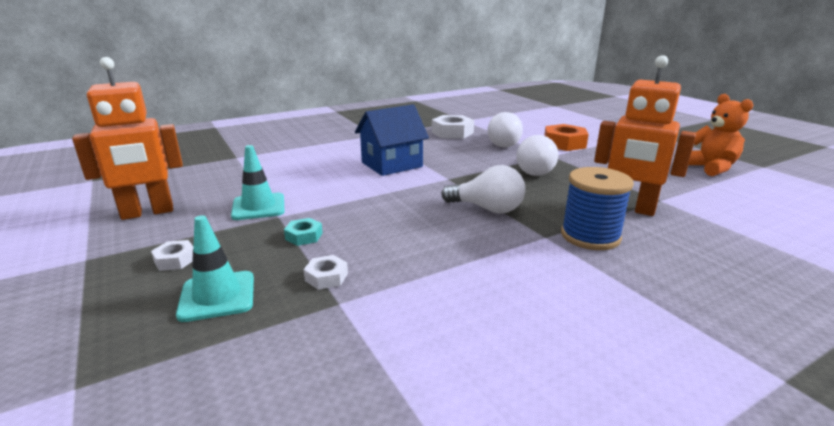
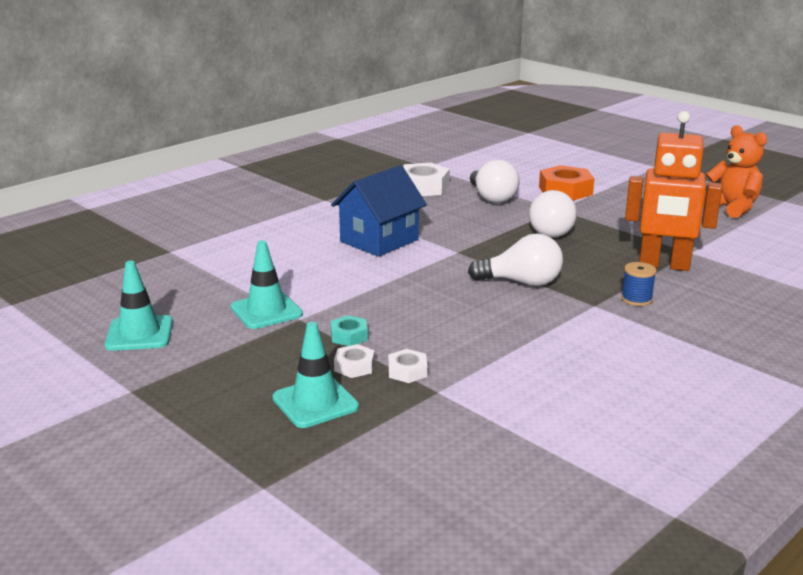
camera: 15 degrees left, 0 degrees up
(147, 213) = (139, 334): orange robot -> turquoise traffic cone
(175, 260) = (234, 377): white nut -> white nut (354, 366)
(590, 236) = (636, 299): blue spool -> blue spool, size x0.52

